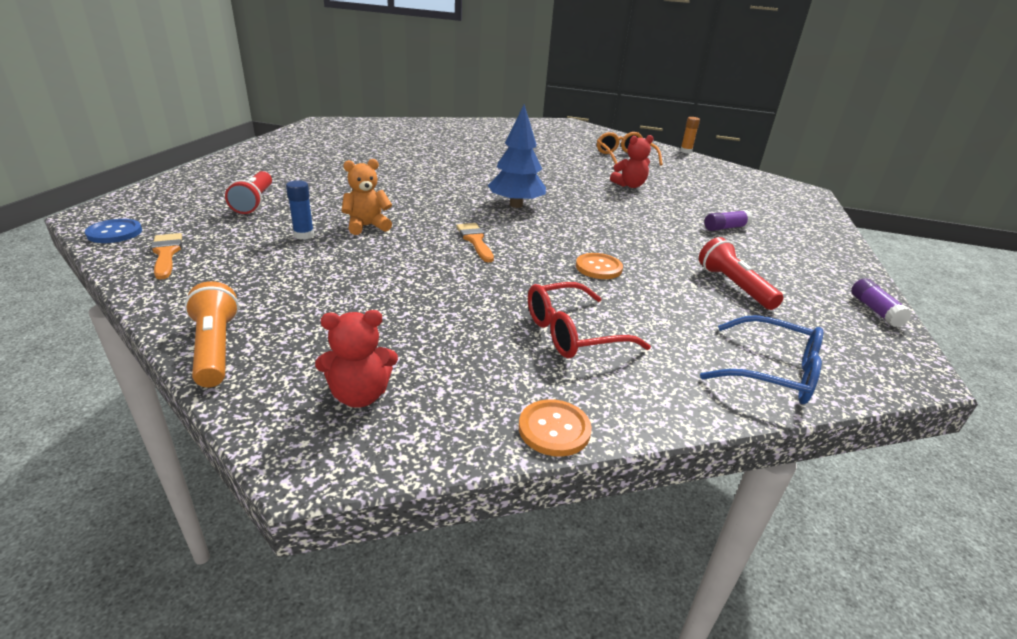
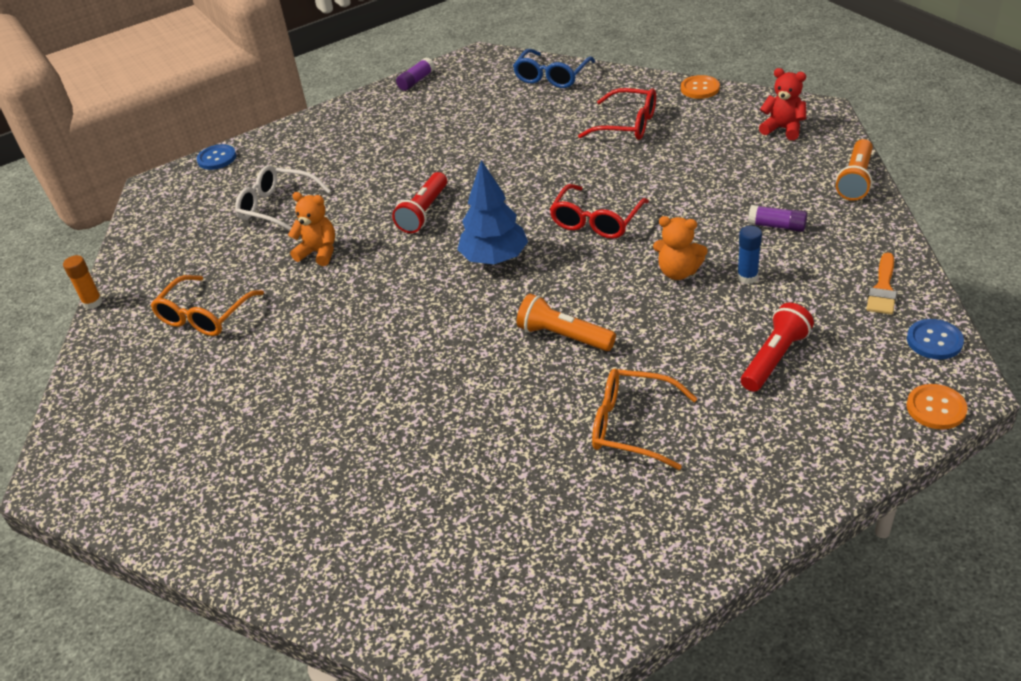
camera: 130 degrees left, 10 degrees up
(330, 167) = (633, 426): none -> orange glasses
(413, 185) = (563, 336): none -> orange flashlight
(475, 240) = (596, 220): orange brush -> red glasses
(598, 268) = (535, 162): orange button -> orange button (936, 408)
(629, 185) = (319, 252): red teddy bear -> orange teddy bear
(708, 197) = (278, 207): none -> white glasses
(725, 228) = (355, 166): purple glue stick -> purple glue stick (777, 226)
(734, 286) = (467, 120): red flashlight -> red flashlight (424, 212)
(770, 372) = (552, 76): blue glasses -> blue glasses turned 135 degrees counterclockwise
(819, 209) = (217, 158): none -> blue button

